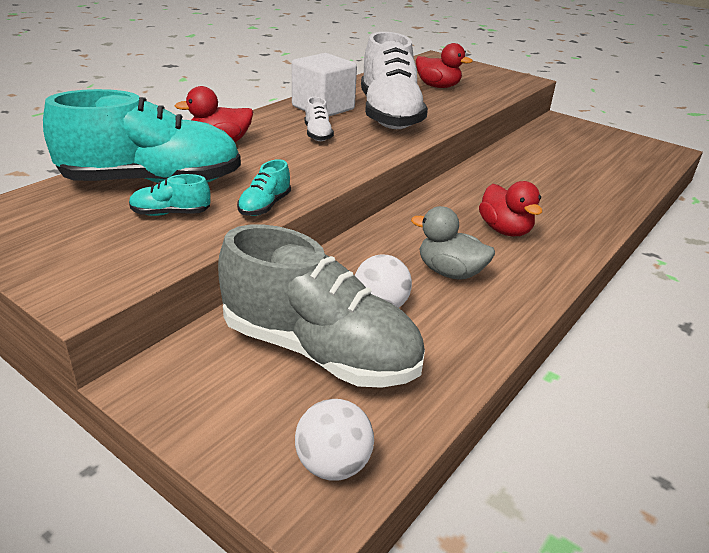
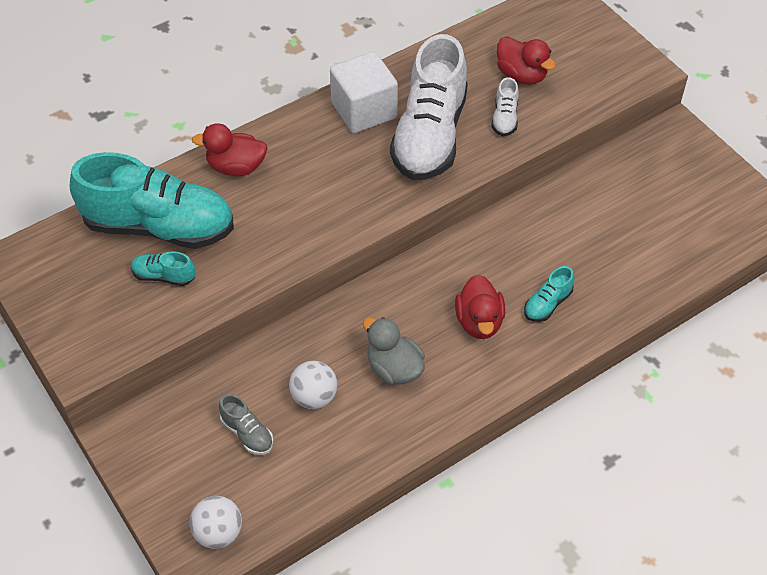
camera: 20 degrees right, 20 degrees up
(264, 206) = (243, 279): turquoise shoe -> turquoise shoe (547, 304)
(317, 134) = (336, 165): white shoe -> white shoe (504, 118)
(319, 351) = (247, 433): grey shoe -> grey shoe, size x0.41

